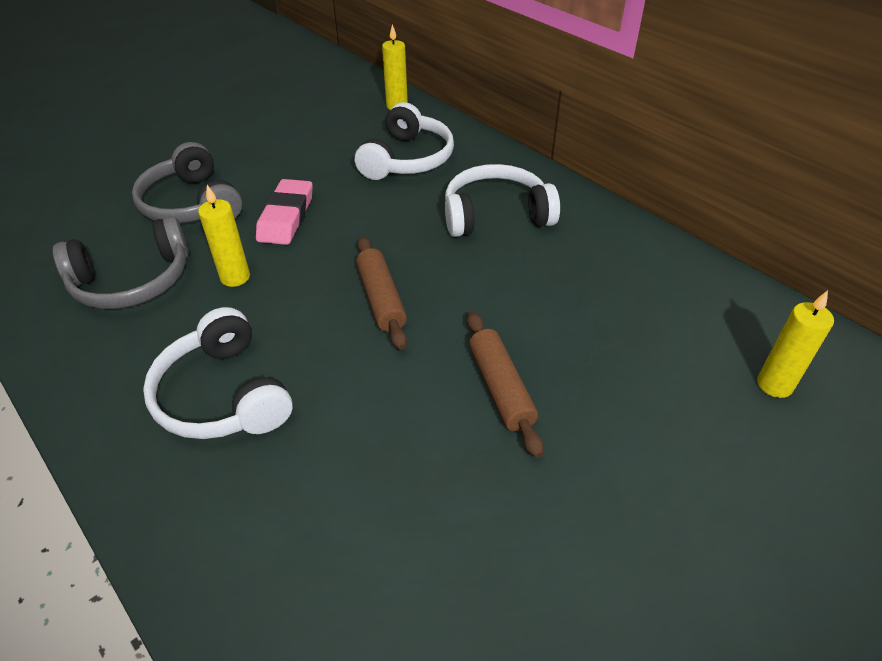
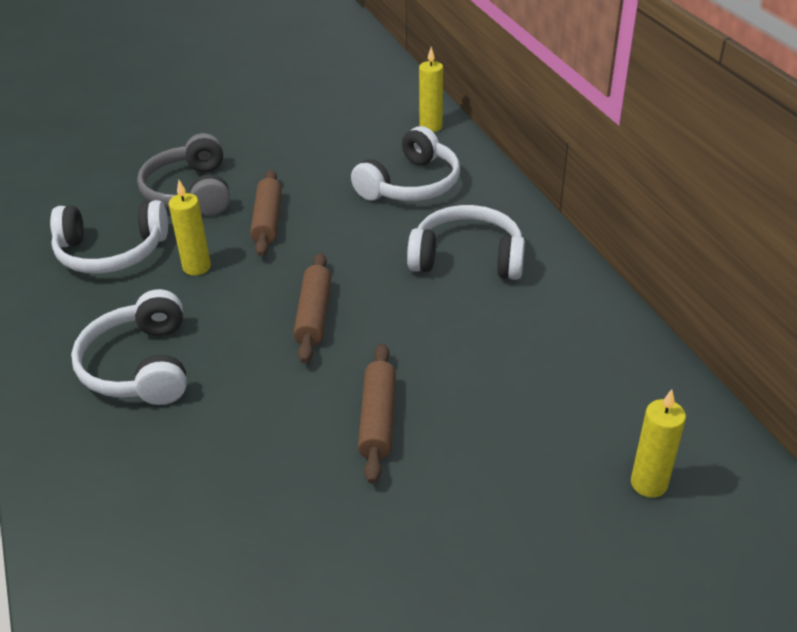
camera: 20 degrees right, 5 degrees down
(133, 281) = (111, 252): grey headphones -> white headphones
(286, 217) = (267, 220): pink eraser -> brown rolling pin

